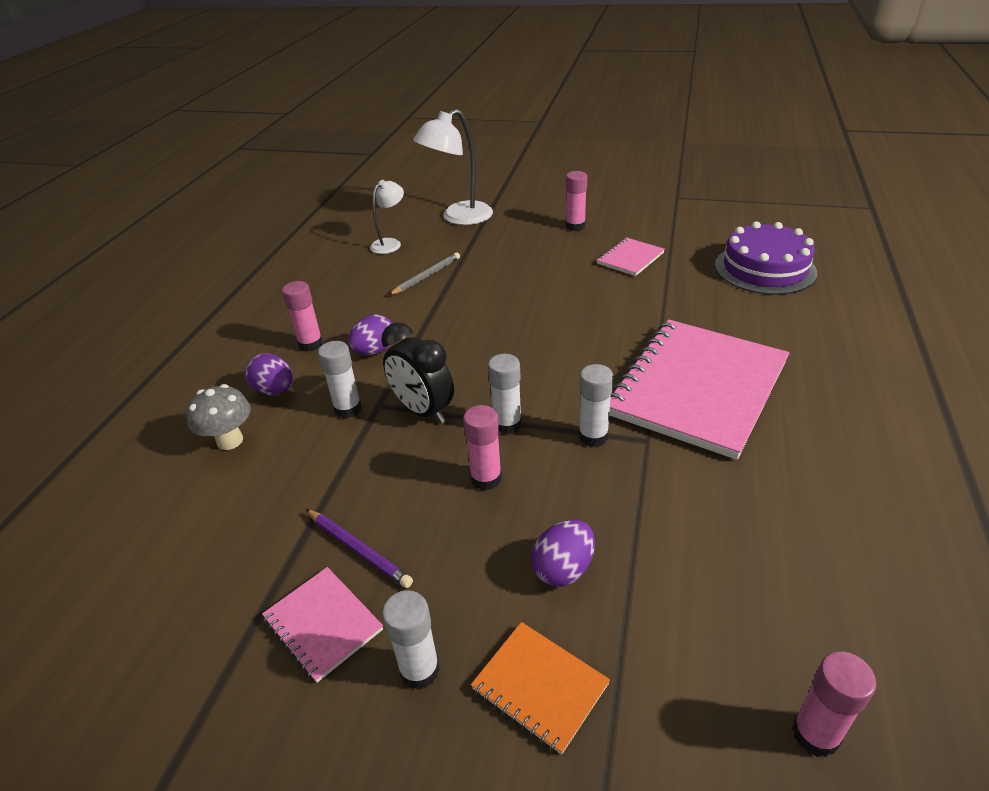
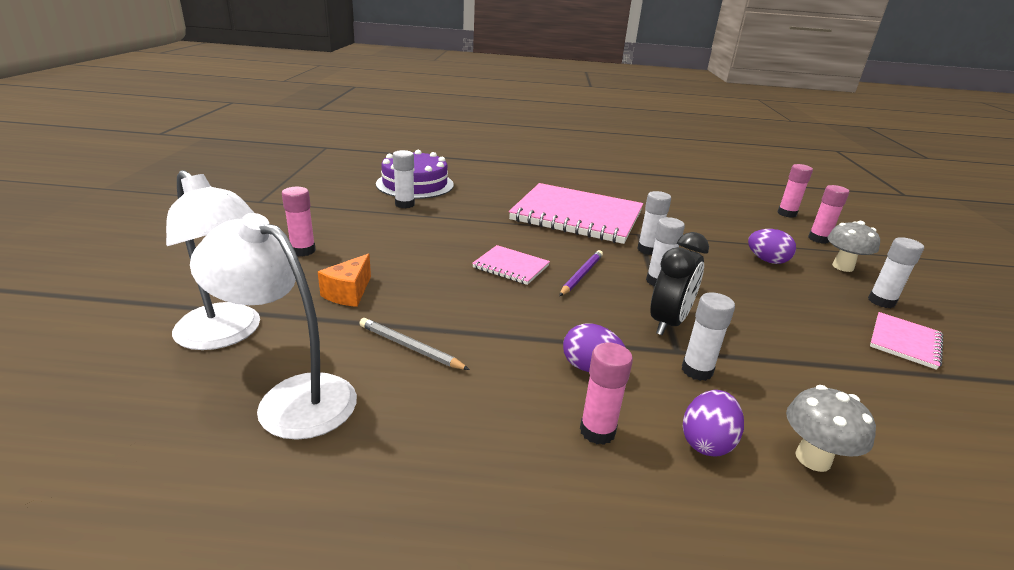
camera: 105 degrees left, 10 degrees down
(358, 549) = (837, 336): purple pencil -> purple pencil (581, 275)
(390, 243) = (291, 398): white lamp -> white lamp, size x1.72
(486, 478) = (721, 288): pink glue stick -> pink glue stick (818, 239)
(504, 250) = (349, 293): none -> orange cheese
(540, 687) = (842, 267): orange notebook -> grey mushroom
(630, 258) = (387, 227): pink notebook -> pink notebook (511, 267)
(695, 264) = (404, 204): none -> white glue stick

